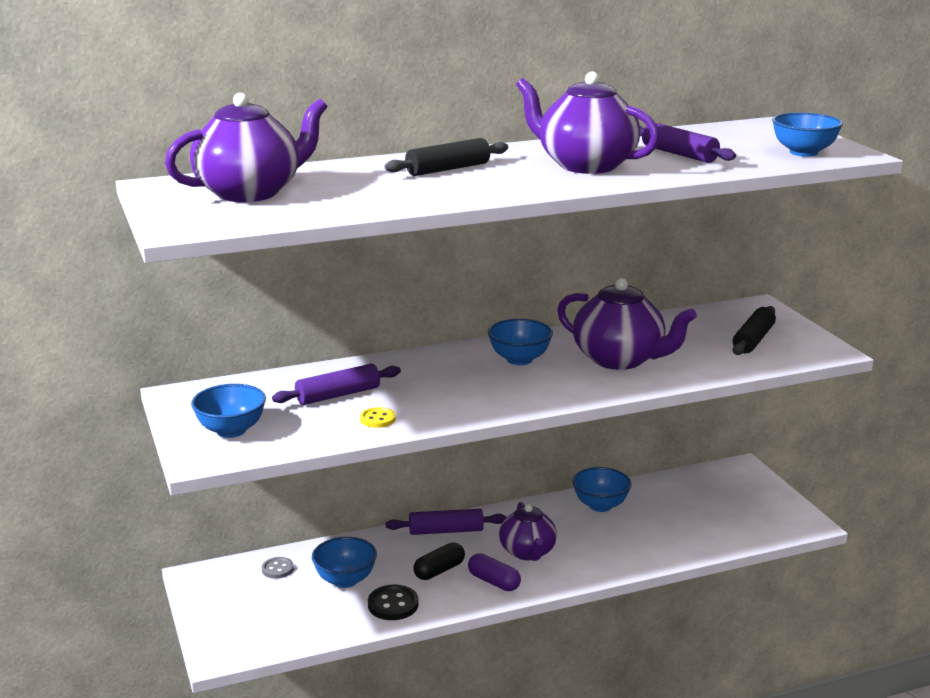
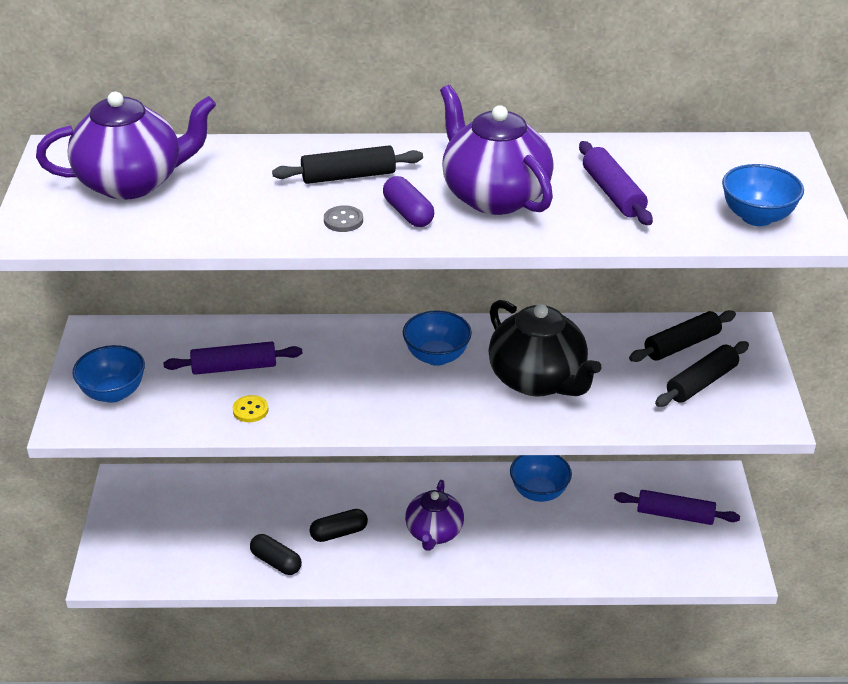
camera: 20 degrees right, 15 degrees up
(277, 569) = (196, 492): grey button -> grey button (343, 220)
(345, 580) = (249, 521): blue bowl -> none
(393, 604) = (276, 562): black button -> black capsule
(446, 531) = (371, 485): purple rolling pin -> purple rolling pin (675, 514)
(494, 582) = (382, 560): purple capsule -> purple capsule (408, 213)
(620, 359) = (538, 380): purple teapot -> black teapot
(717, 322) = (682, 345): none -> black rolling pin

